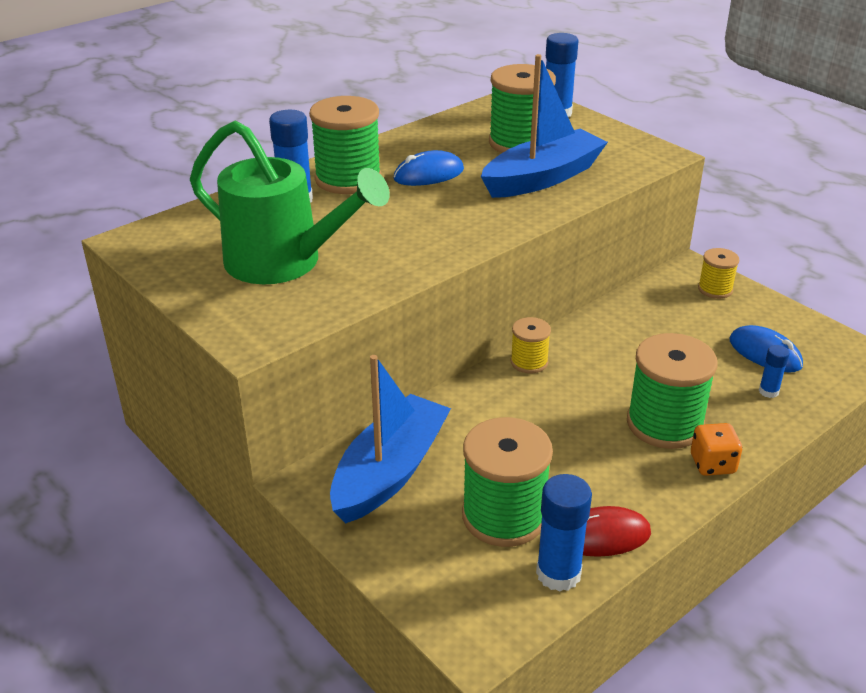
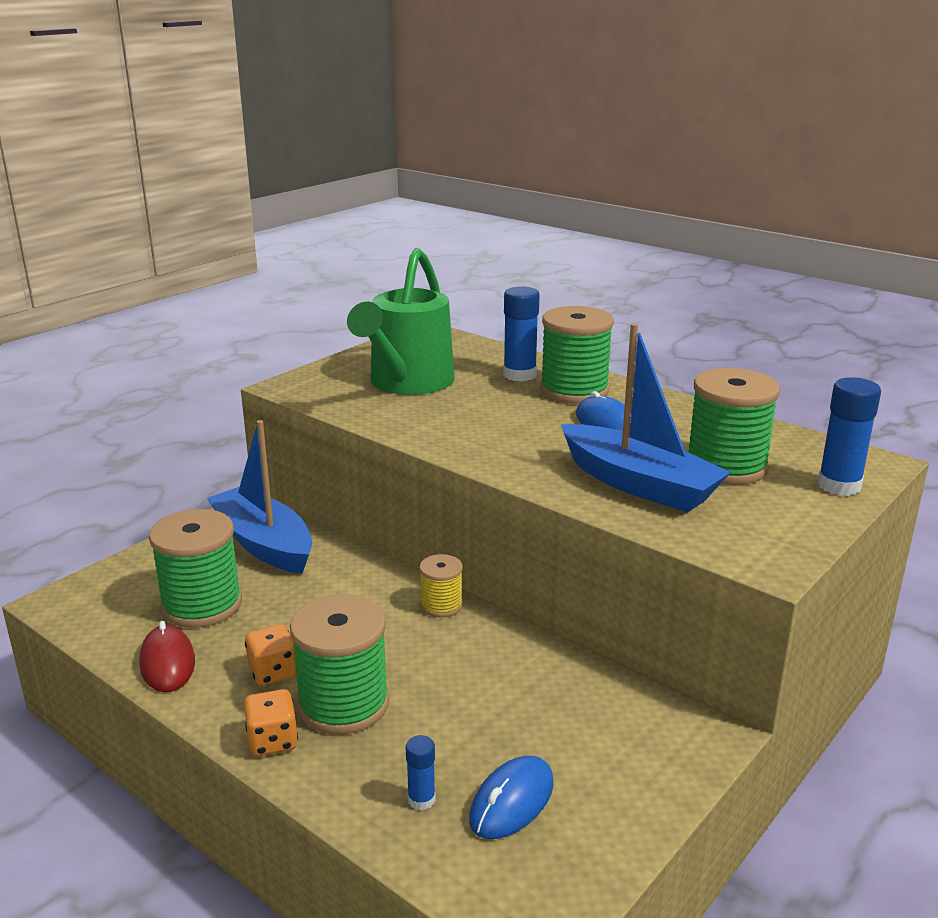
camera: 80 degrees right, 10 degrees down
(390, 471) = (263, 543): blue boat -> blue boat turned 150 degrees counterclockwise
(558, 573) = (124, 638): blue glue stick -> none
(620, 464) = (273, 672): none -> orange dice
(715, 289) = (662, 756): yellow spool -> none

